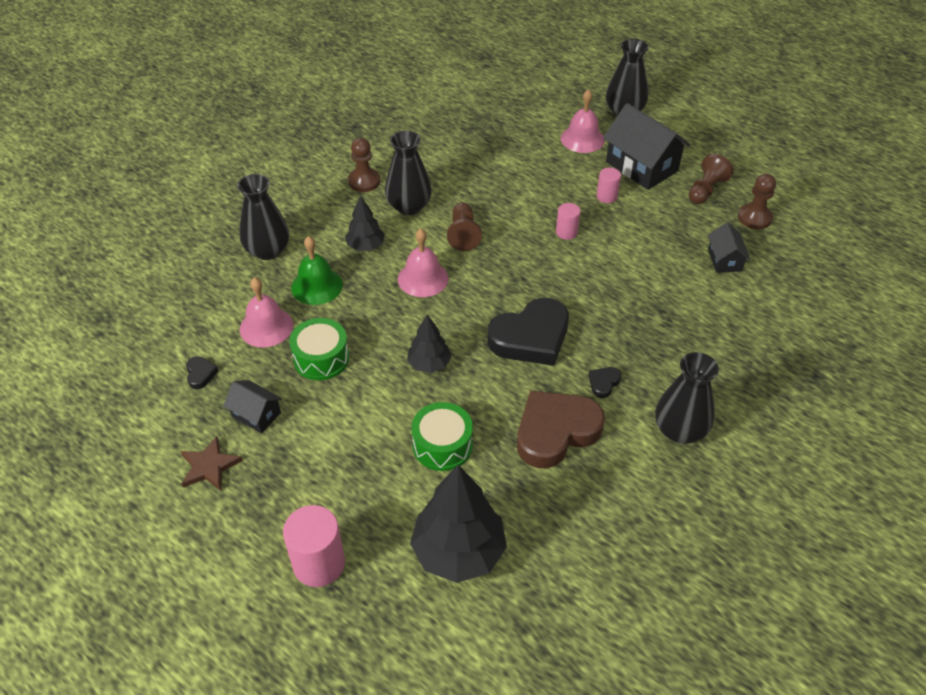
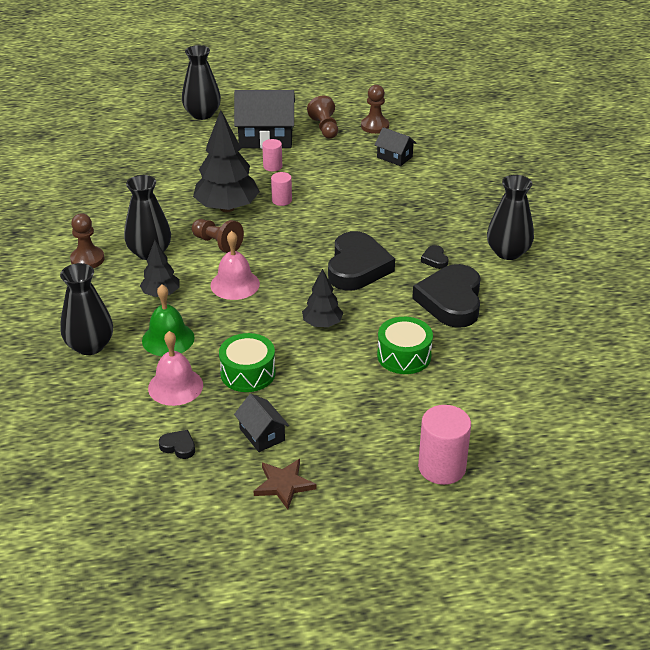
camera: 50 degrees left, 10 degrees down
(256, 414) = (262, 434): black house -> black house turned 75 degrees clockwise
(458, 551) = (501, 395): black tree -> black tree (227, 208)
(555, 432) = (451, 301): brown heart -> black heart
(582, 139) = (201, 144): pink bell -> none

